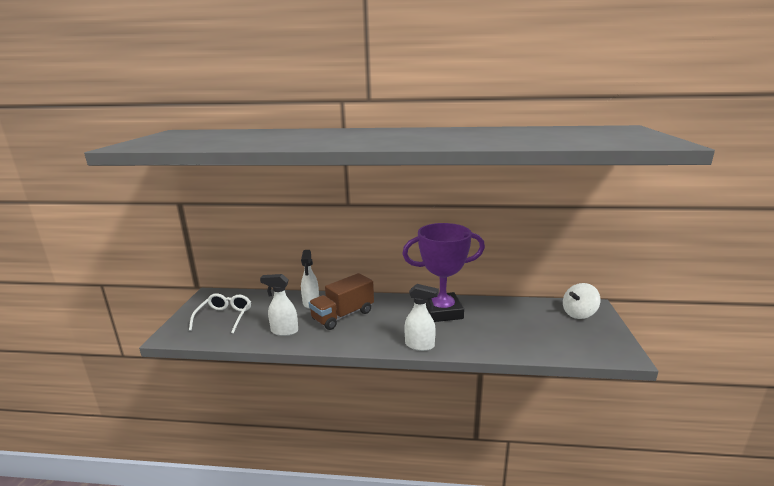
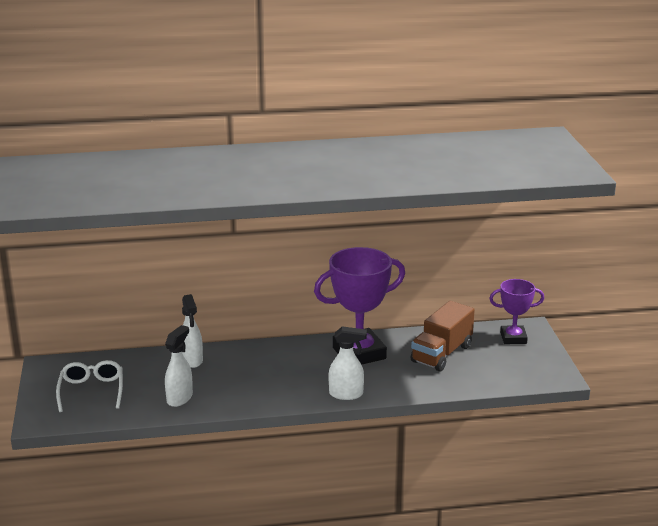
camera: 15 degrees left, 5 degrees up
(284, 331) = (180, 398): white spray bottle -> white spray bottle turned 120 degrees clockwise
(343, 315) = (241, 371): brown truck -> brown truck (441, 354)
(579, 314) = (513, 338): white spinning top -> purple trophy

